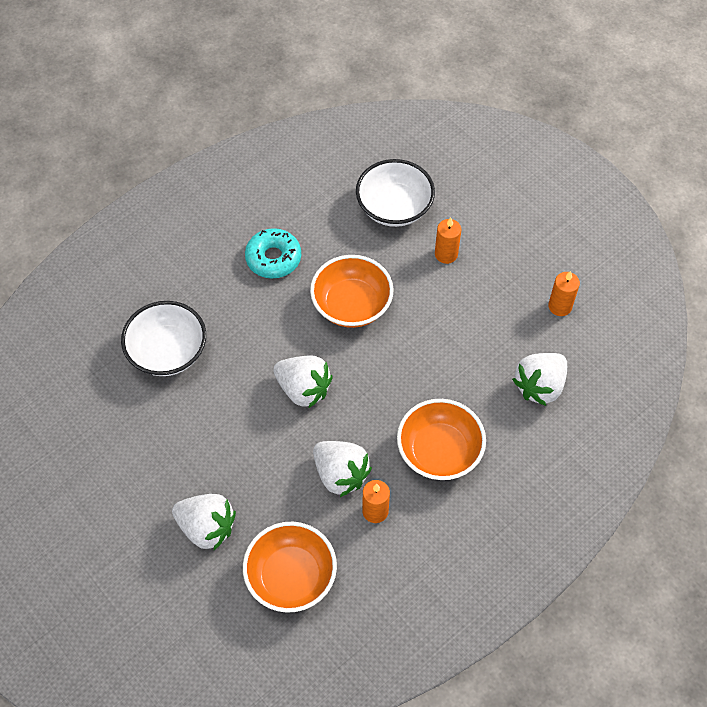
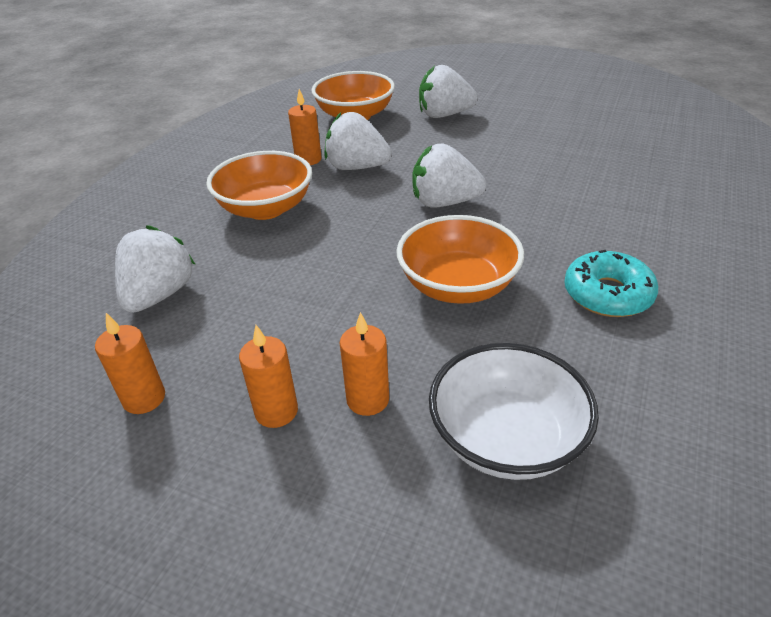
camera: 155 degrees right, 20 degrees down
(167, 352) = (609, 182): white bowl -> none
(493, 268) = (276, 411): none -> orange candle

